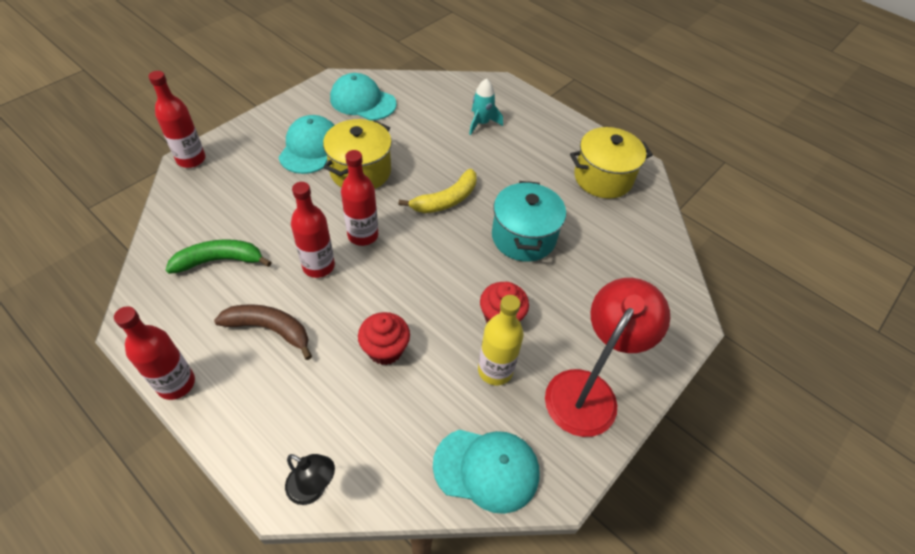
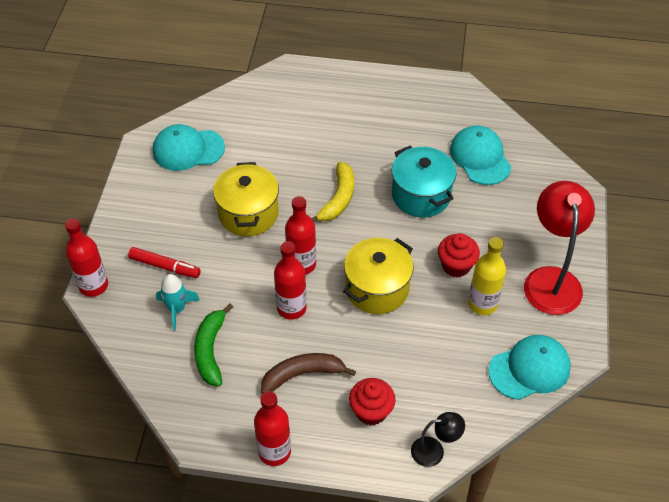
camera: 30 degrees left, 0 degrees up
(219, 261) = (210, 350): green banana -> green banana turned 45 degrees counterclockwise
(256, 175) = (164, 266): none -> red marker
(310, 148) = (186, 217): turquoise cap -> turquoise cap (480, 157)
(385, 350) = (397, 336): red cupcake -> red cupcake (371, 411)
(481, 123) = (306, 115): turquoise rocket -> turquoise rocket (177, 309)
(603, 178) = (439, 112): yellow pot -> yellow pot (377, 289)

